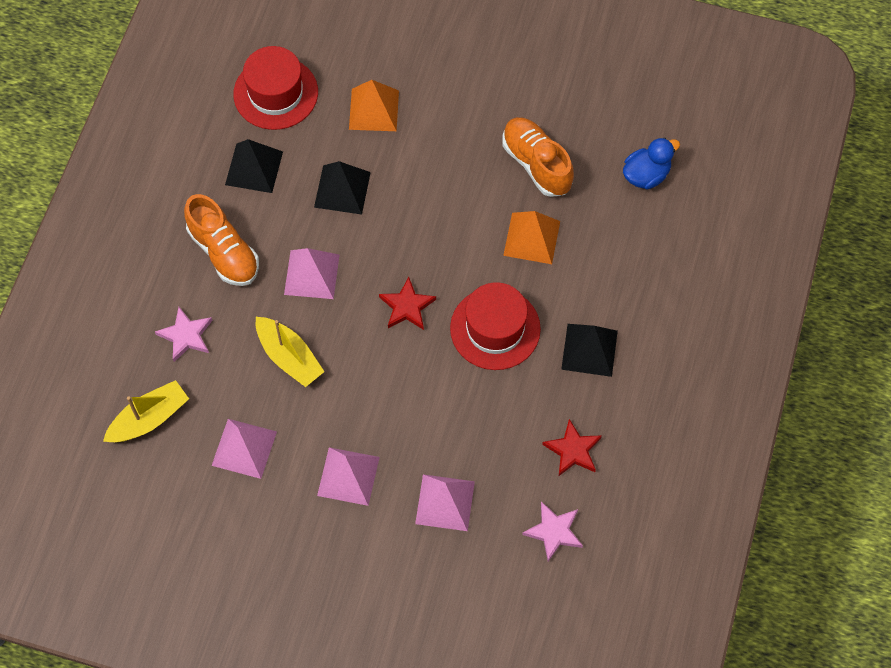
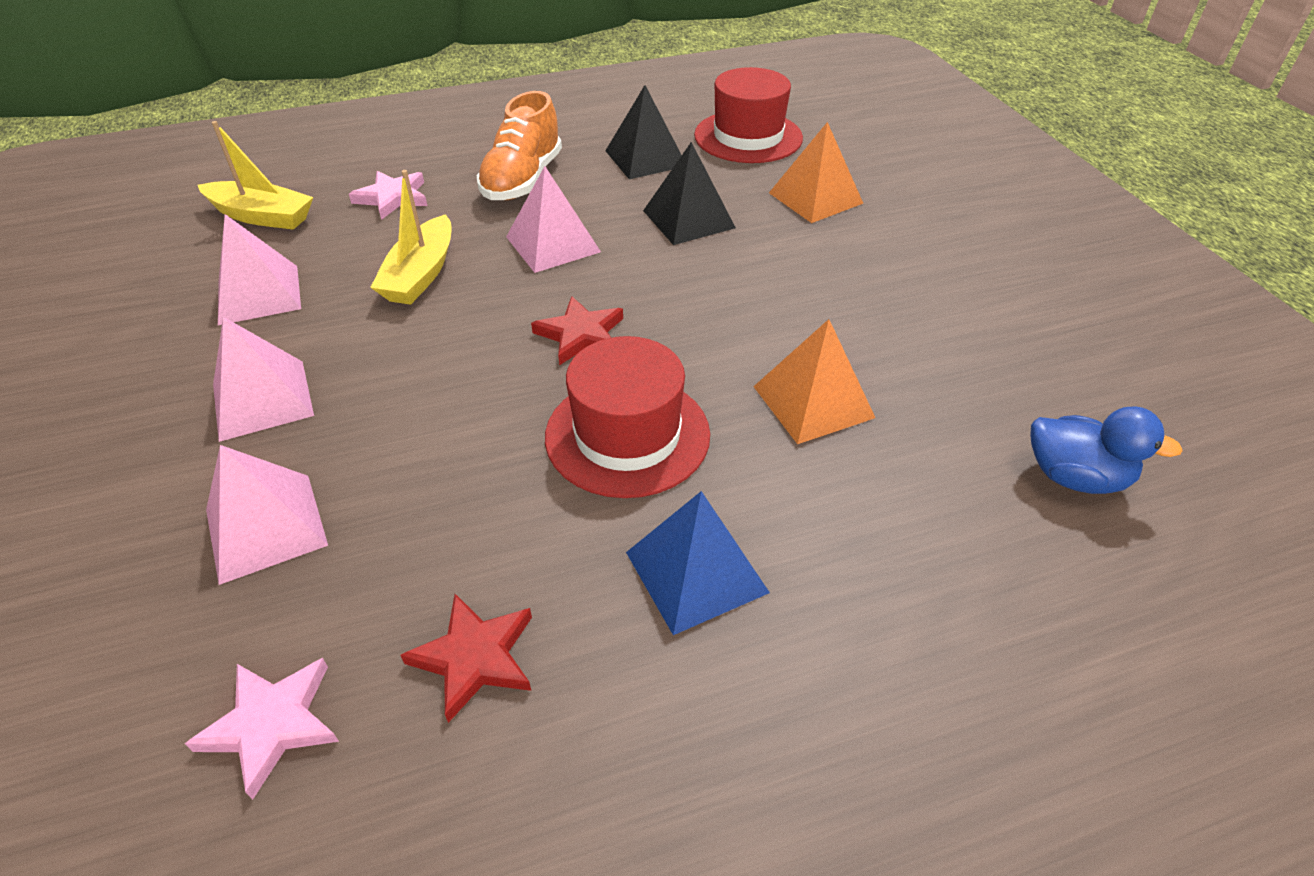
camera: 55 degrees right, 20 degrees down
(536, 164) = (927, 351): orange shoe -> none
(589, 350) = (696, 572): black pyramid -> blue pyramid

